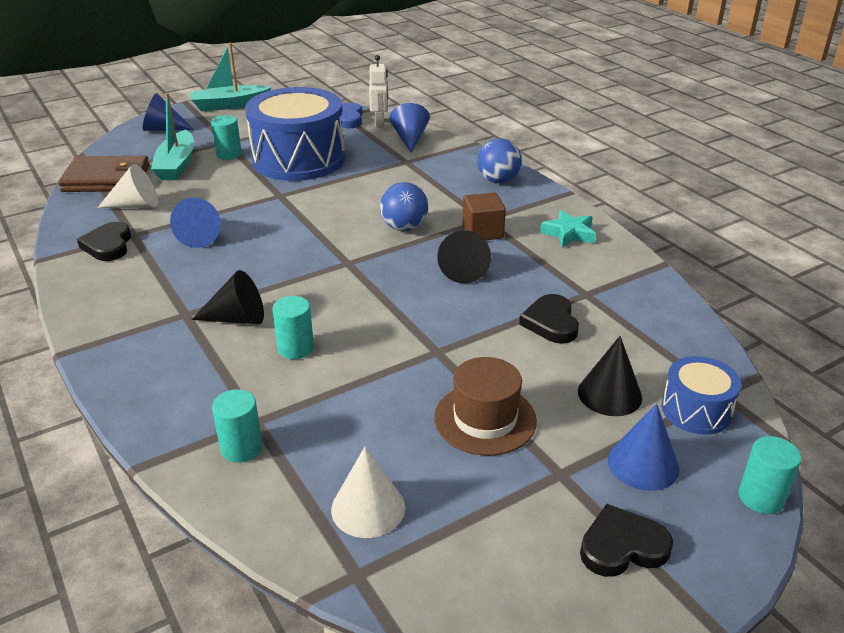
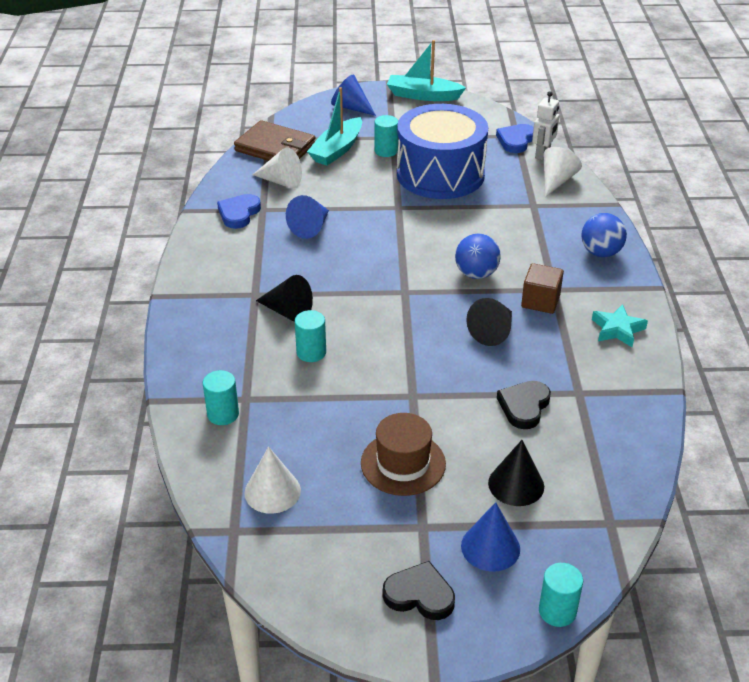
camera: 30 degrees right, 5 degrees up
(108, 245) = (239, 213): black heart -> blue heart
(410, 139) = (556, 181): blue cone -> white cone
(696, 410) = (574, 526): blue drum -> none

